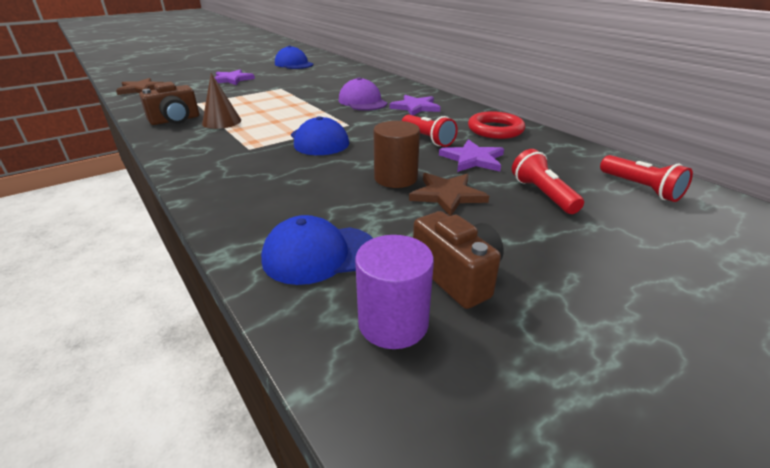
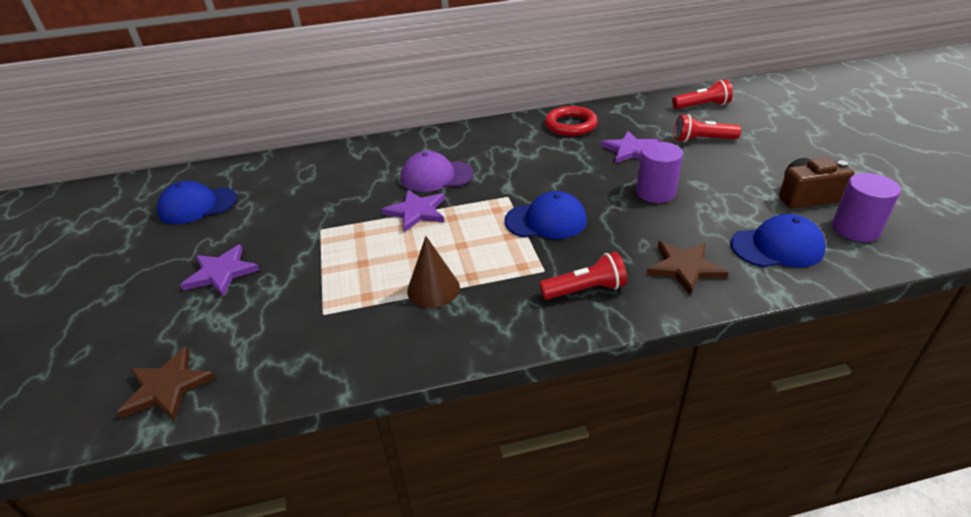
camera: 65 degrees left, 5 degrees up
(175, 120) = (395, 334): brown camera -> none
(319, 254) = (777, 247): blue cap -> blue cap turned 105 degrees counterclockwise
(395, 178) = (655, 192): brown cylinder -> purple cylinder
(415, 107) = (482, 149): purple star -> purple star (416, 212)
(427, 139) = (575, 160): red flashlight -> red flashlight (585, 290)
(447, 195) = (694, 176): brown star -> brown star (684, 268)

